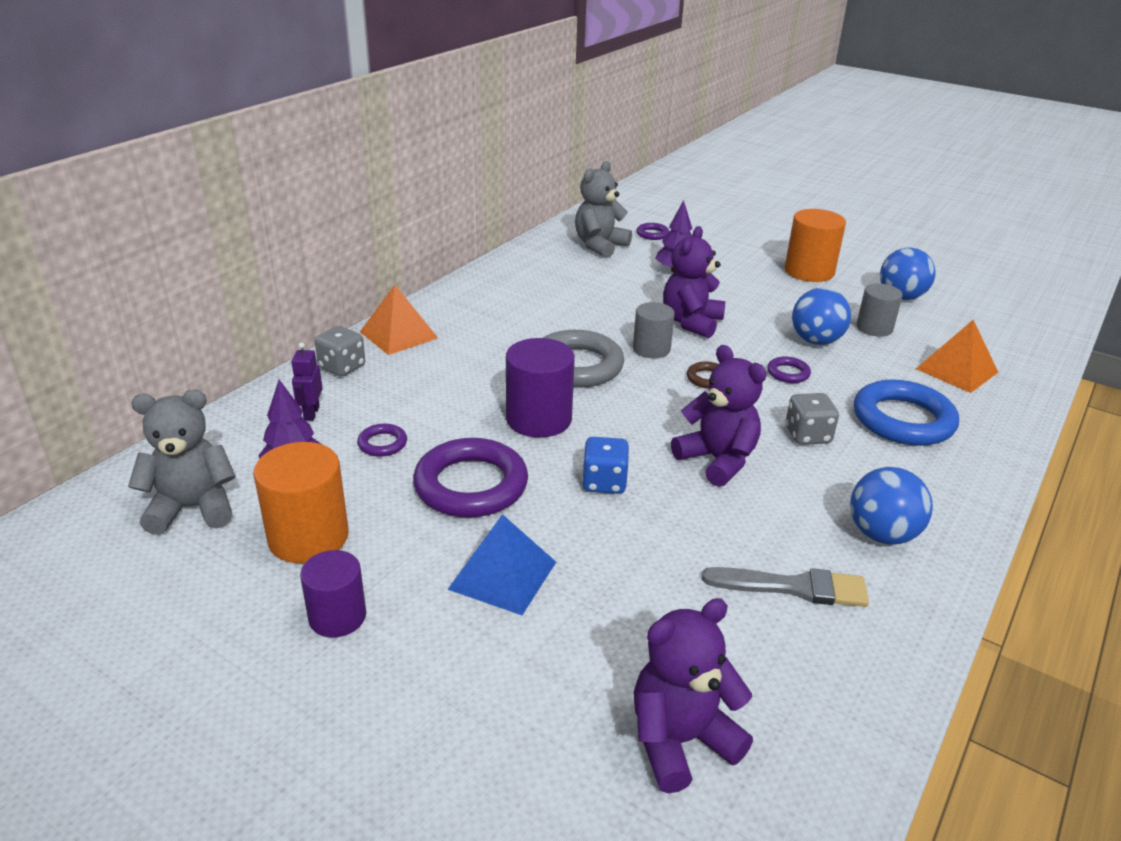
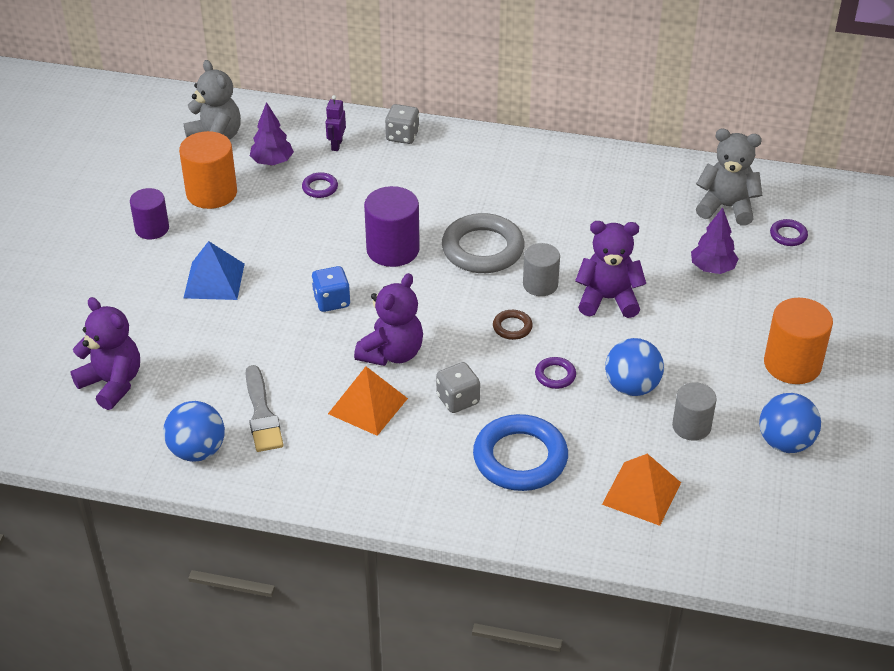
camera: 70 degrees right, 10 degrees up
(311, 413) = (336, 145): purple robot -> purple robot turned 60 degrees counterclockwise
(398, 334) = (467, 145): orange pyramid -> orange pyramid (368, 406)
(471, 485) = (295, 241): purple ring -> none
(882, 534) = (344, 455): blue ball -> blue ball (197, 451)

